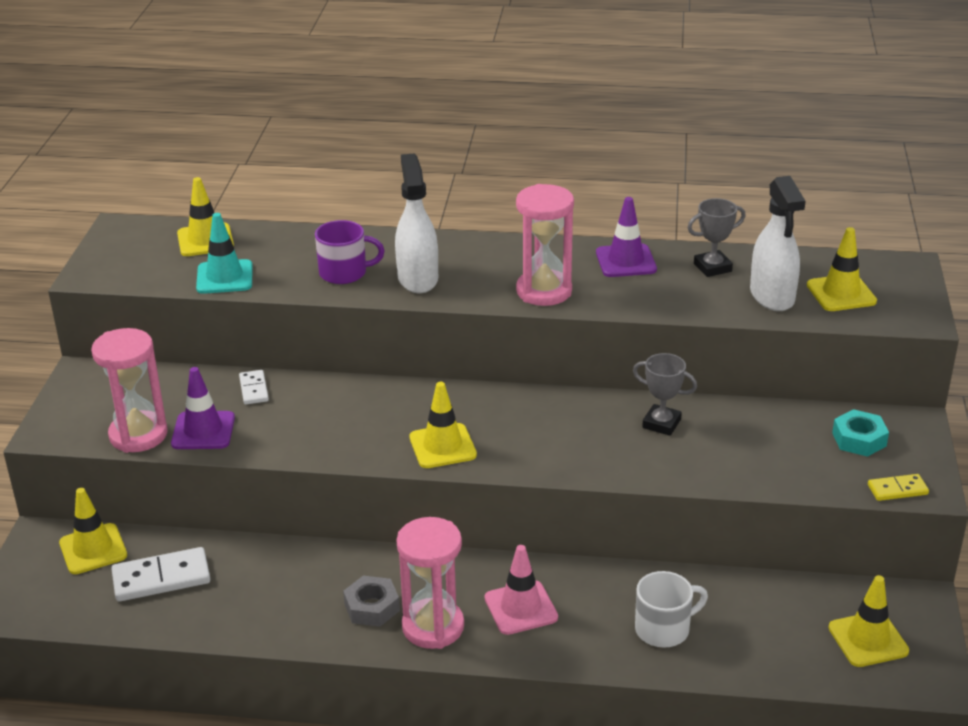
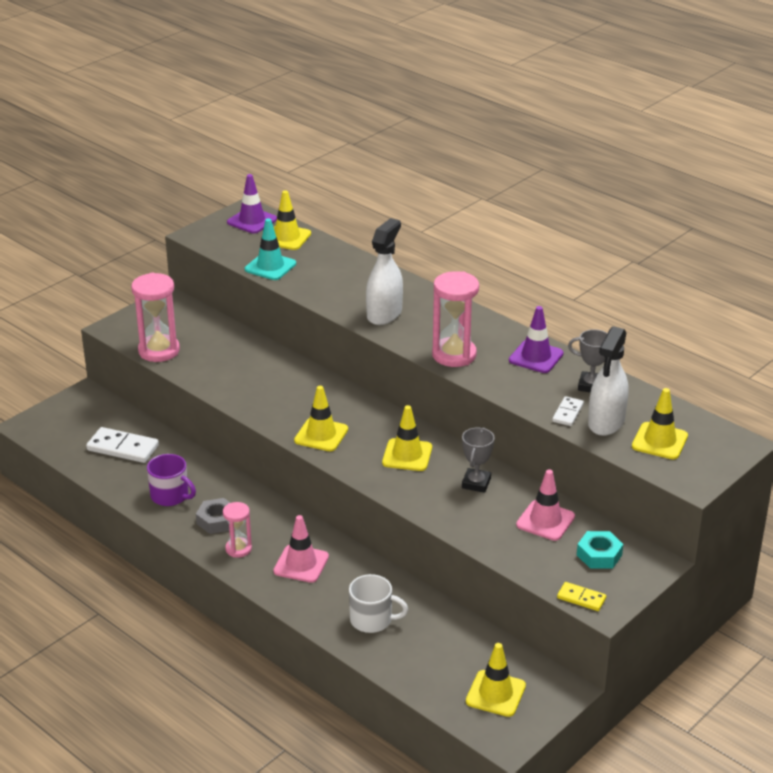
camera: 35 degrees right, 0 degrees up
(93, 549) = (104, 414): yellow traffic cone -> yellow traffic cone (407, 455)
(203, 431) = (196, 364): purple traffic cone -> purple traffic cone (252, 221)
(254, 389) = (252, 351): white domino -> white domino (568, 413)
(344, 273) = (344, 292): purple mug -> purple mug (170, 496)
(433, 627) = (238, 549): pink hourglass -> pink hourglass, size x0.58
(661, 423) = (476, 483): grey trophy -> grey trophy turned 45 degrees clockwise
(771, 430) = (545, 521): none -> pink traffic cone

